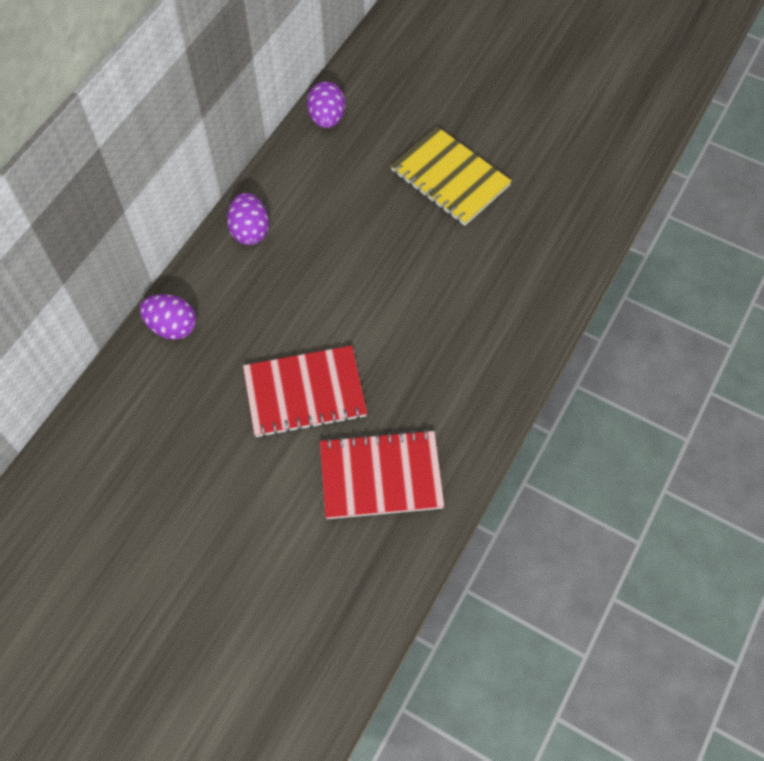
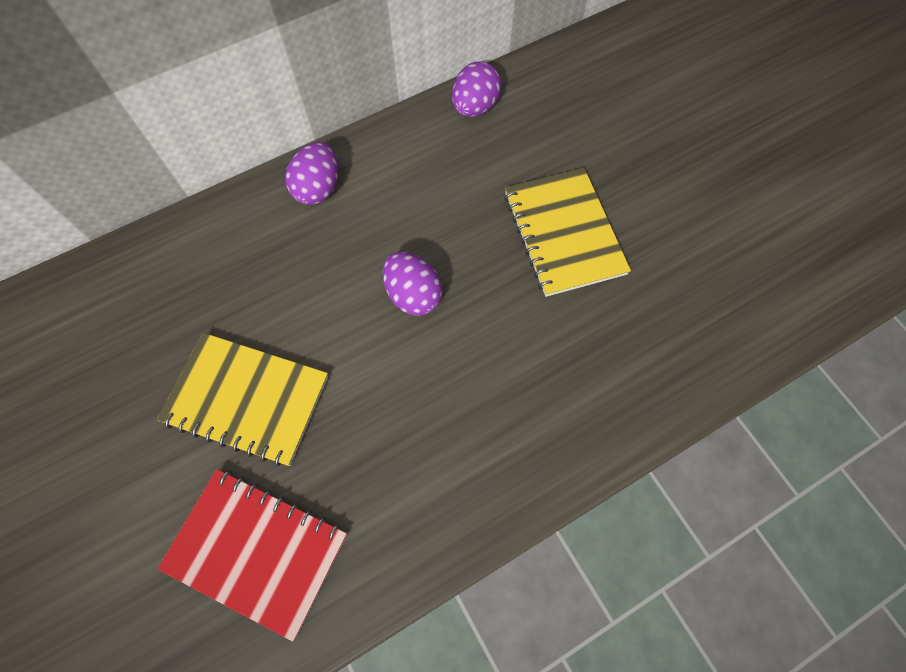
camera: 30 degrees right, 5 degrees up
(172, 327) = (173, 251): purple egg -> purple egg (413, 294)
(304, 393) = (247, 399): red notebook -> yellow notebook

